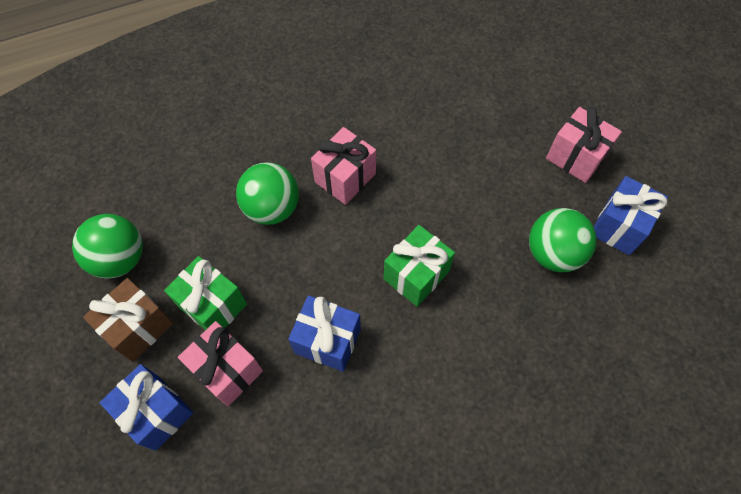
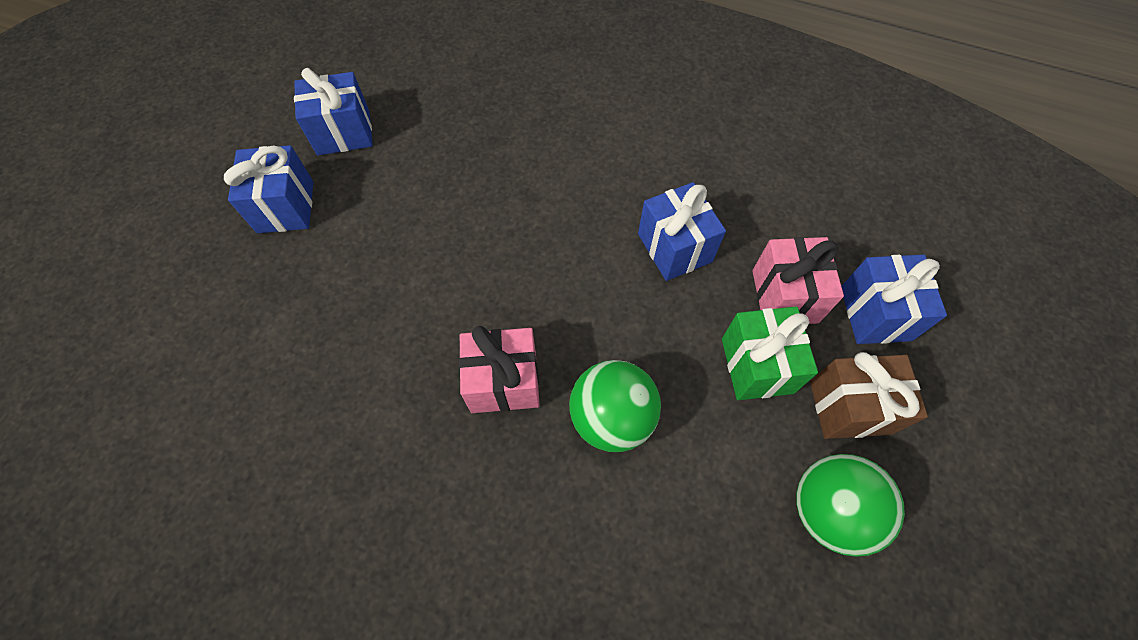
camera: 135 degrees left, 0 degrees up
(416, 275) = (544, 234): green gift -> none
(553, 253) = (418, 158): green ball -> none
(575, 157) = (286, 207): pink gift -> blue gift

